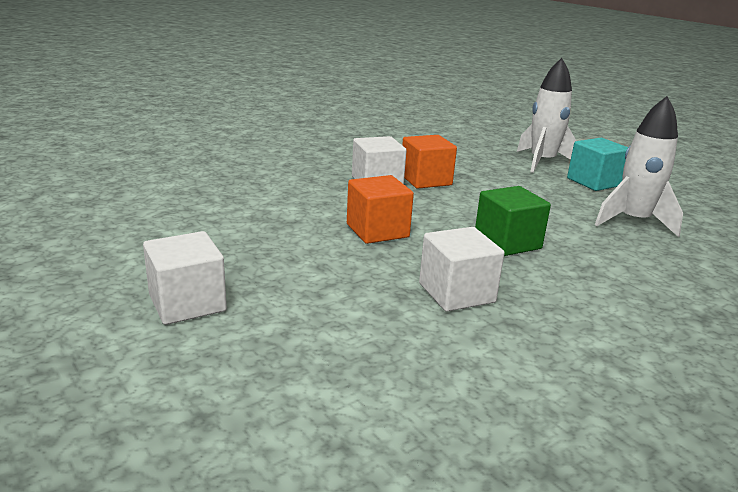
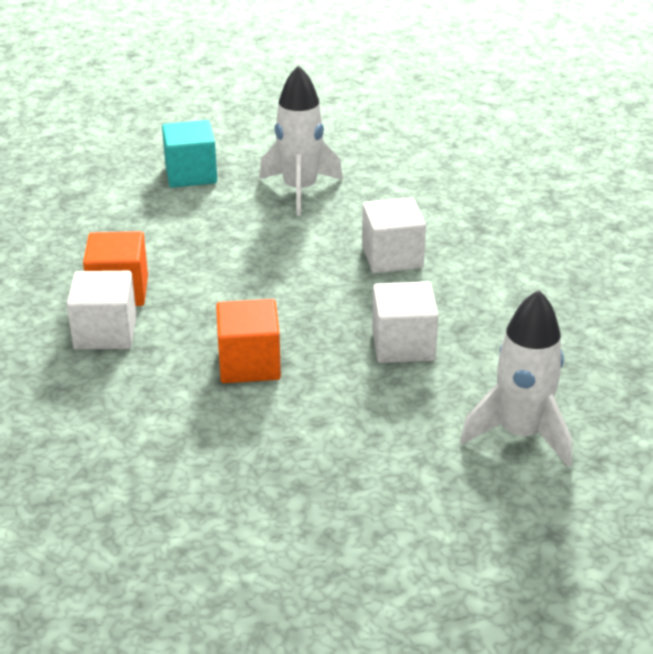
camera: 70 degrees left, 10 degrees up
(187, 303) = (367, 531): white cube -> white cube (392, 257)
(507, 242) = (313, 283): green cube -> none
(542, 162) = (110, 187): white rocket -> white rocket (520, 434)

